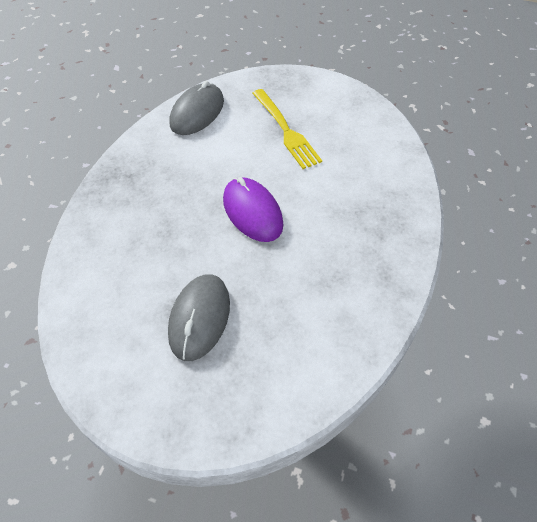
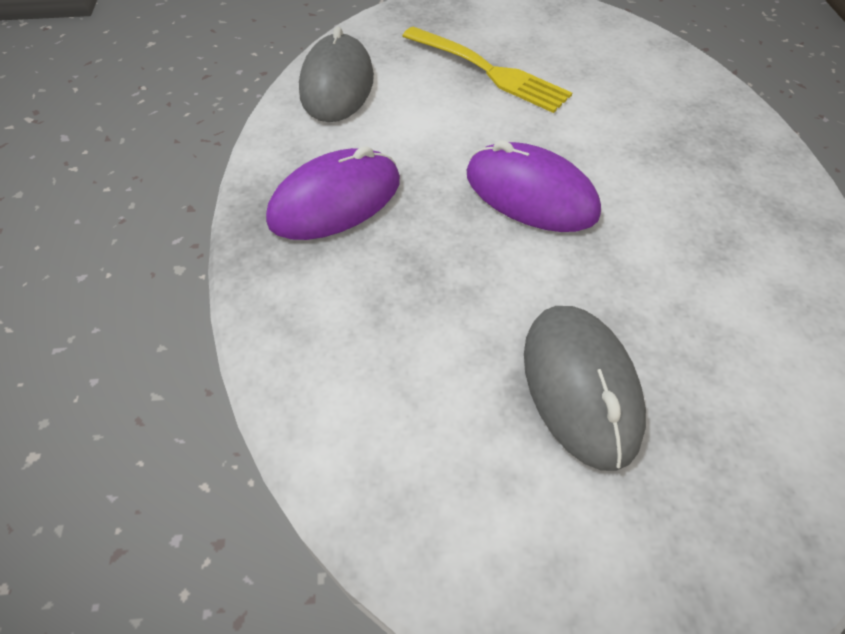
camera: 25 degrees left, 0 degrees up
(151, 179) = (335, 200): none -> purple mouse

